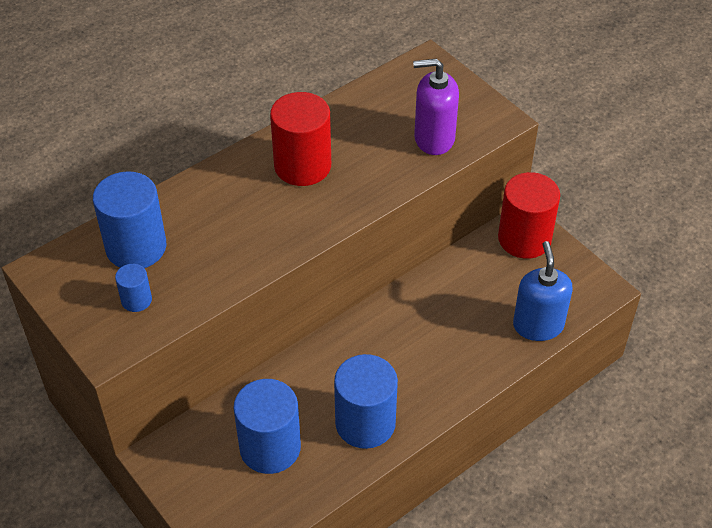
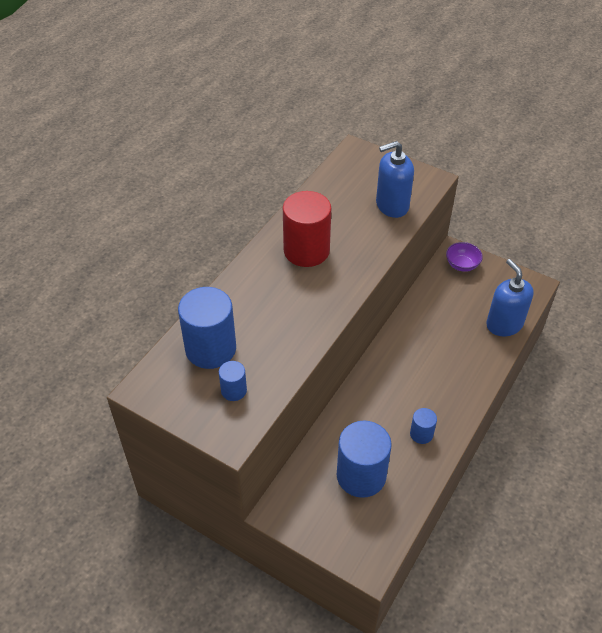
camera: 20 degrees left, 0 degrees up
(365, 423) = (421, 434): blue cylinder -> blue cylinder, size x0.49
(434, 138) = (392, 205): purple soap dispenser -> blue soap dispenser
(524, 239) = (462, 265): red cylinder -> purple bowl

